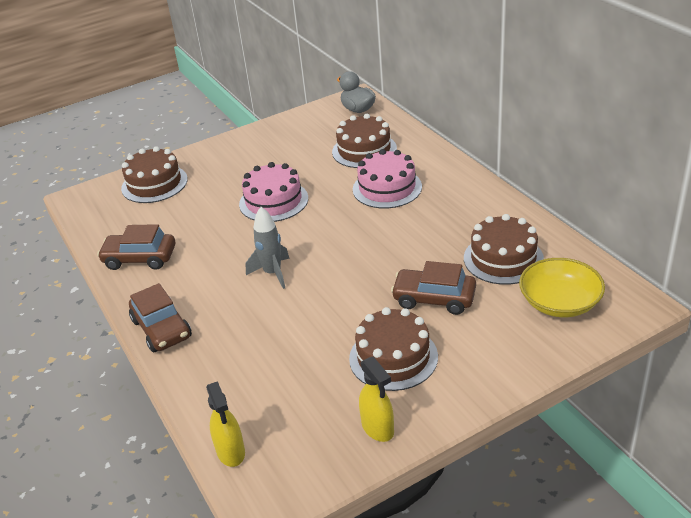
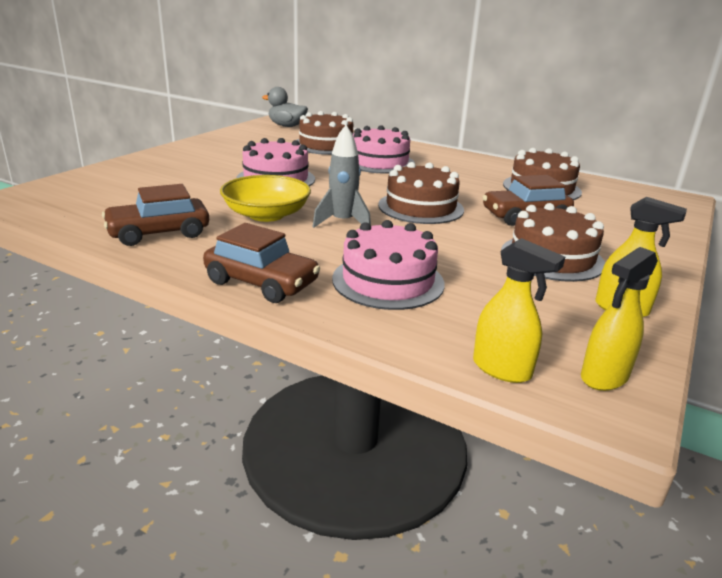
camera: 35 degrees left, 10 degrees down
(154, 184) = (112, 180): brown cake -> brown cake (420, 207)
(242, 350) = (388, 281): none -> pink cake
(286, 481) = (604, 377): none -> yellow spray bottle
(559, 302) = (625, 205): yellow bowl -> yellow bowl (266, 215)

